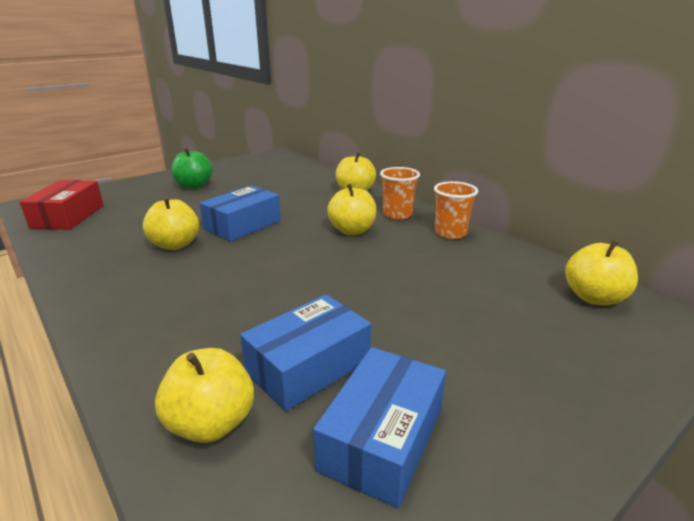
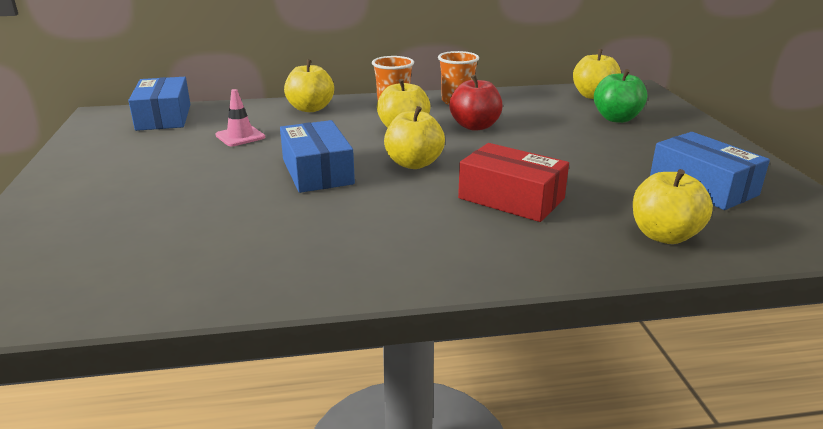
camera: 60 degrees left, 0 degrees up
(68, 216) = (89, 281): red box -> red box (511, 198)
(175, 245) = (321, 213): yellow apple -> yellow apple (414, 163)
(194, 186) = (128, 178): green apple -> green apple (616, 118)
(280, 189) = (240, 136): none -> pink traffic cone
(308, 366) = (614, 191): blue box -> blue box (164, 117)
(399, 255) = (475, 126): none -> red apple

